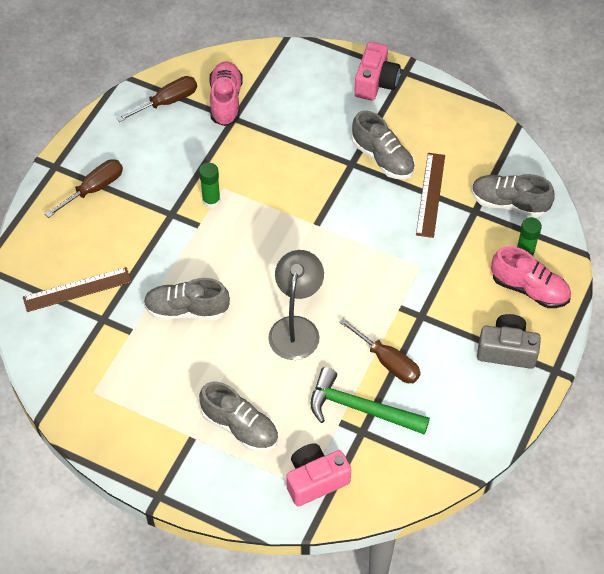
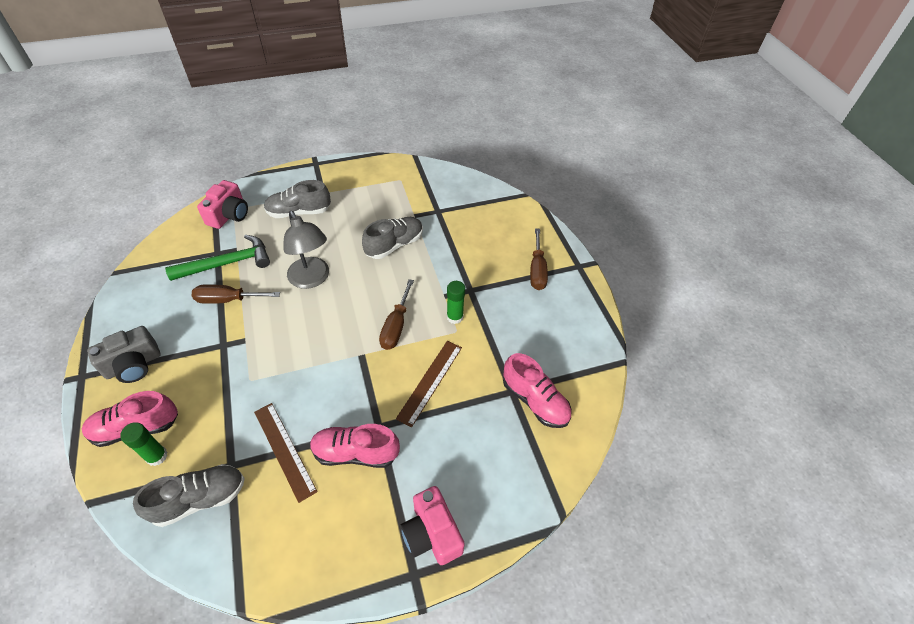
camera: 135 degrees right, 5 degrees down
(77, 289) = (471, 214): brown ruler -> brown ruler (430, 382)
(167, 102) = (574, 364): brown screwdriver -> brown screwdriver (396, 326)
(382, 158) = (355, 453): grey shoe -> pink shoe

